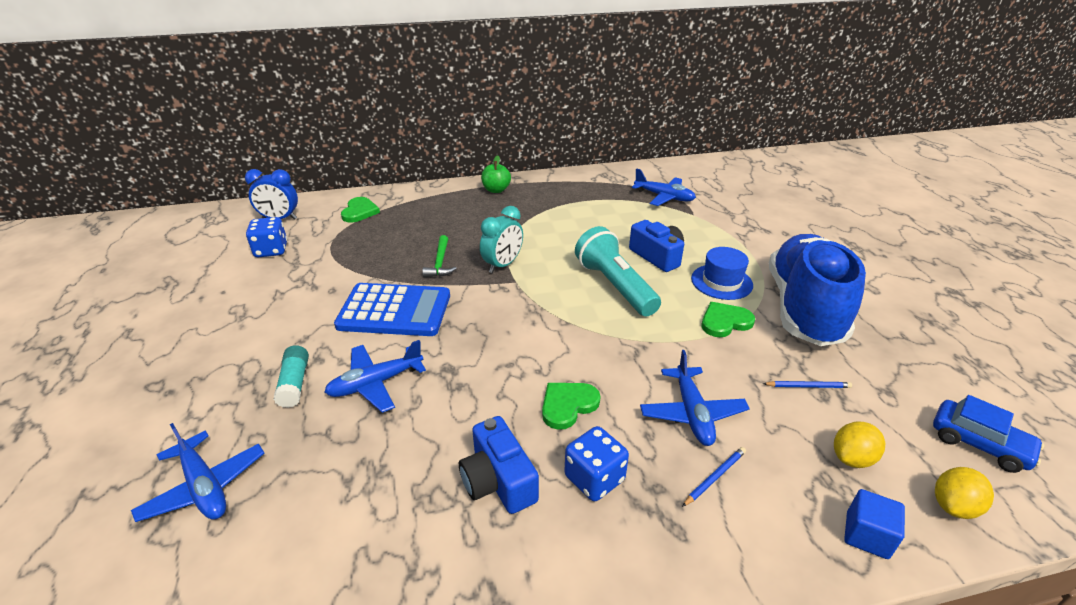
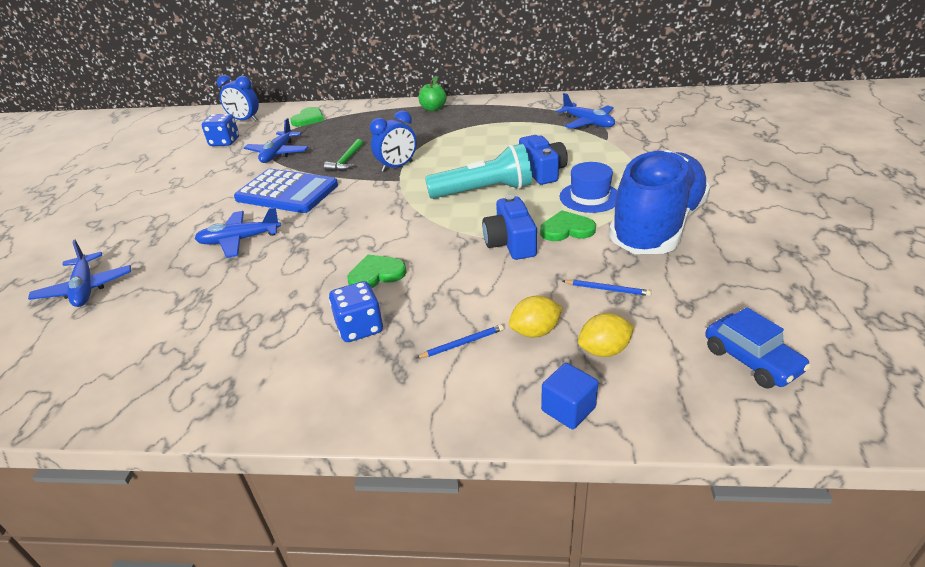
camera: 20 degrees right, 0 degrees up
(295, 383) = (183, 233): turquoise glue stick -> none
(498, 480) = (284, 317): blue camera -> blue camera (510, 243)
(503, 265) = (397, 167): turquoise clock -> blue clock
(615, 286) = (484, 191): turquoise flashlight -> turquoise flashlight turned 90 degrees clockwise
(692, 413) = (479, 295): blue plane -> blue plane (278, 153)
(953, 506) = (677, 404): yellow lemon -> yellow lemon (535, 331)

